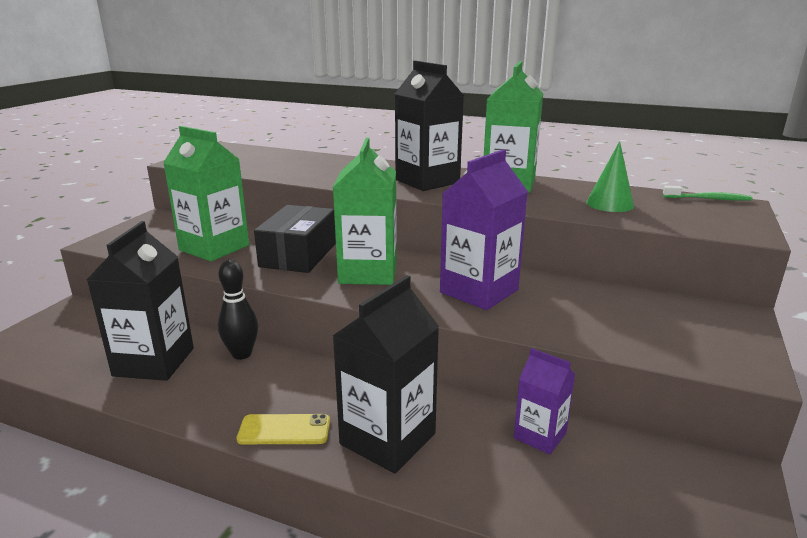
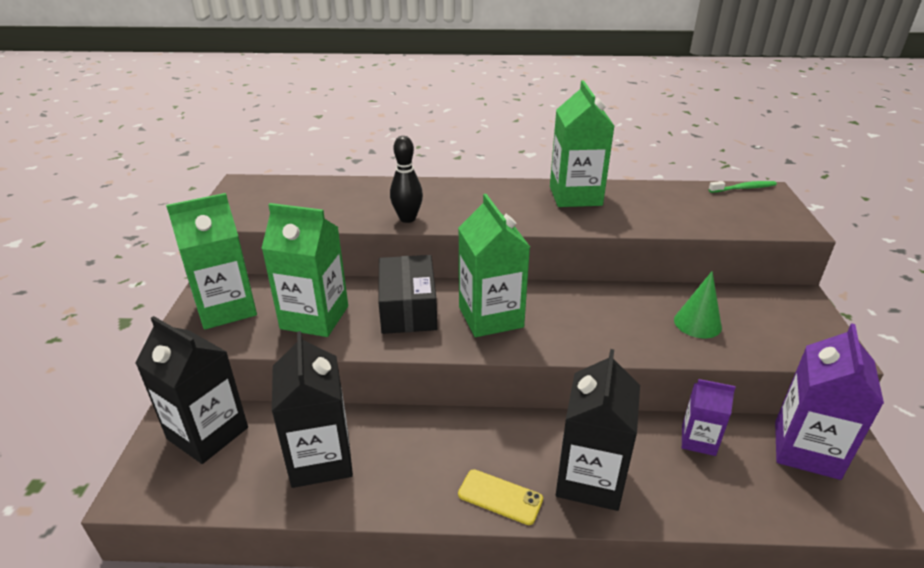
camera: 20 degrees left, 10 degrees up
(153, 231) = (226, 308): none -> green carton
(242, 354) = (400, 426): black bowling pin -> black bowling pin (407, 218)
(284, 430) = (500, 497): yellow phone -> yellow phone turned 45 degrees clockwise
(427, 181) = (501, 205): black carton -> black carton (208, 433)
(479, 291) = (600, 318): purple carton -> purple carton (806, 449)
(609, 204) = (676, 209): green cone -> green cone (697, 323)

